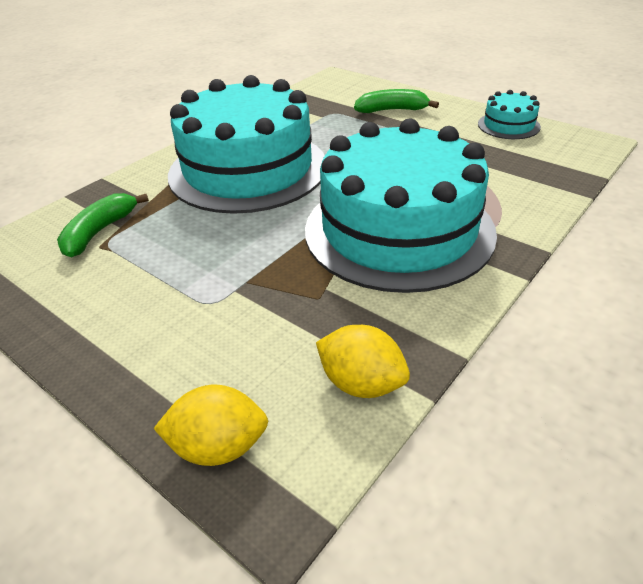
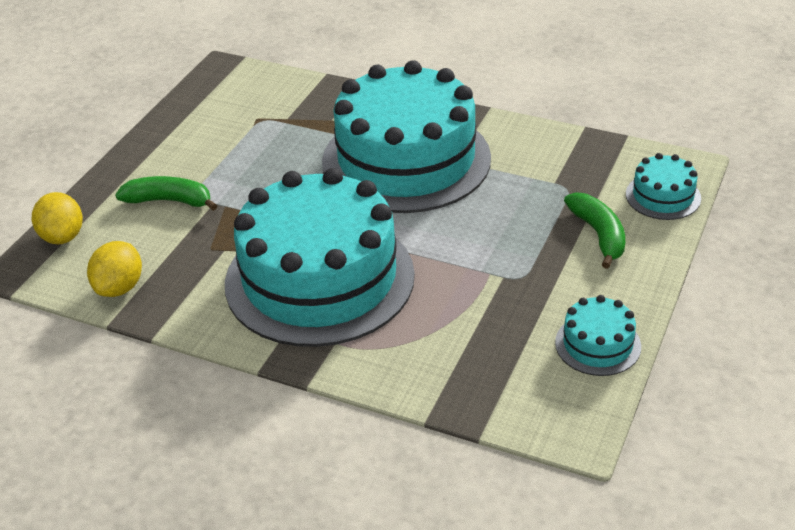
camera: 75 degrees right, 0 degrees up
(99, 232) = (276, 111): green banana -> green banana (169, 201)
(361, 87) = (663, 196): none -> turquoise cake

